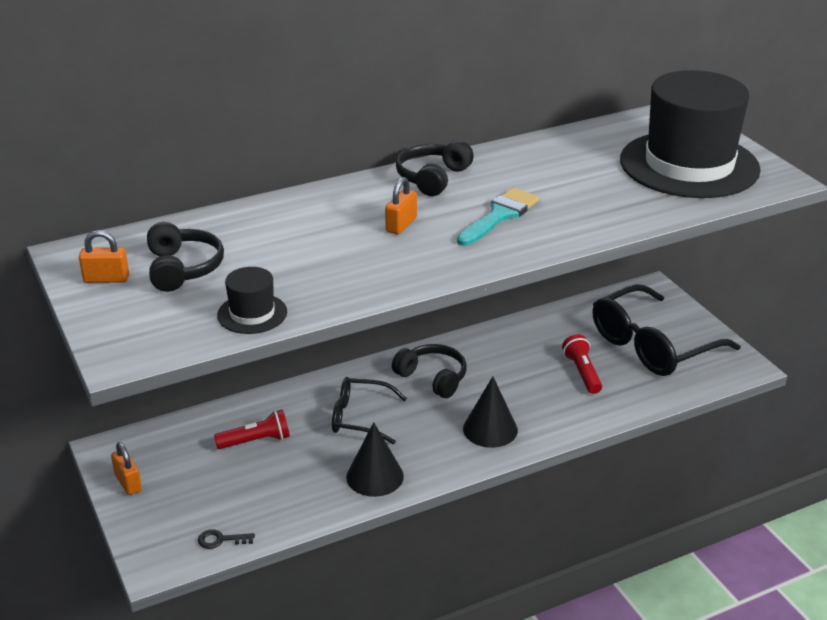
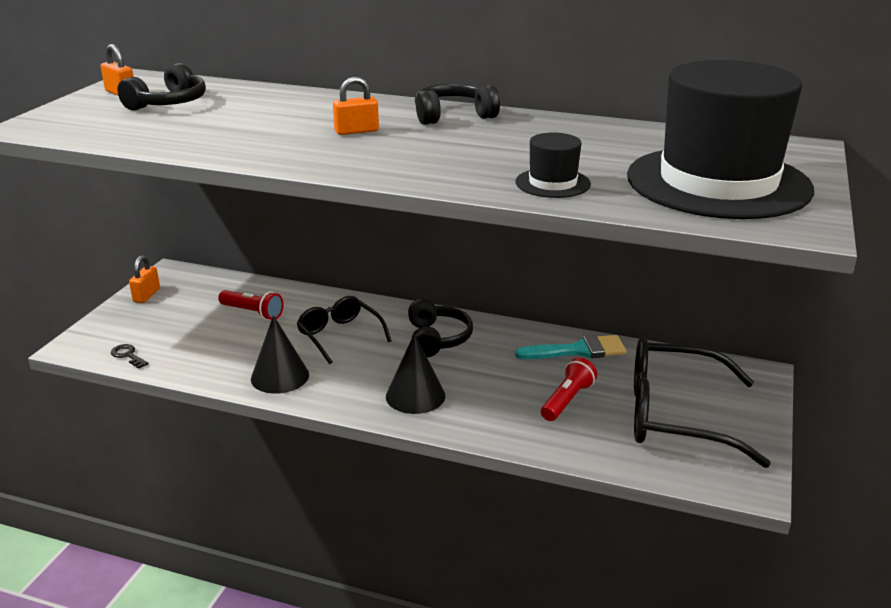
camera: 45 degrees right, 5 degrees down
(252, 313) = (138, 137): black hat -> black hat (552, 183)
(500, 216) = (444, 152): turquoise brush -> turquoise brush (578, 350)

